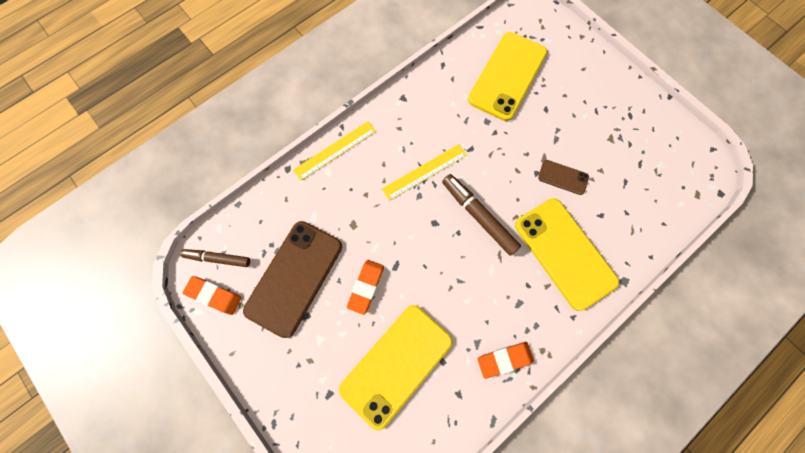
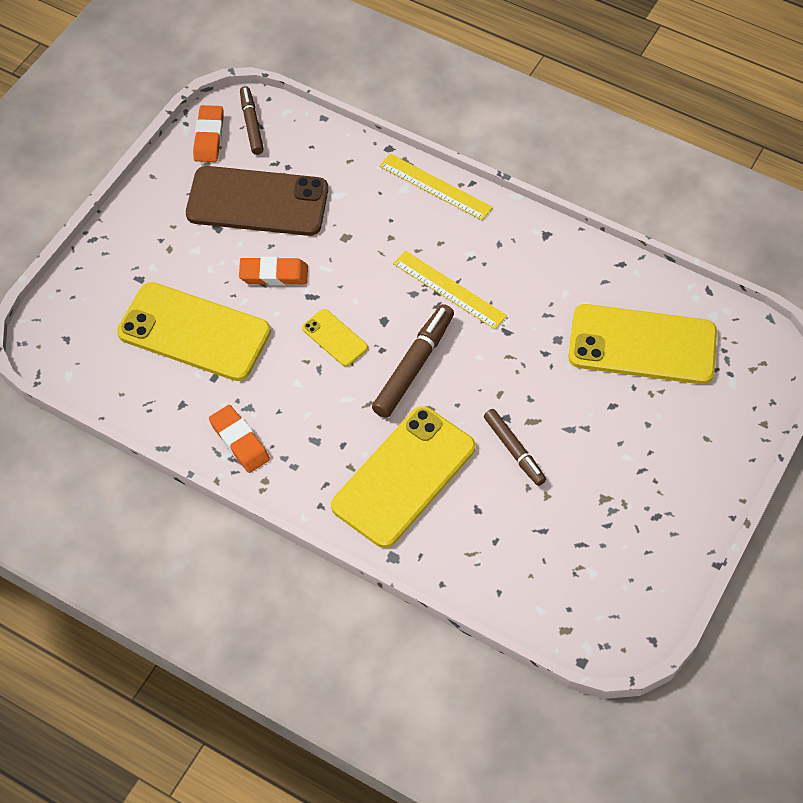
camera: 70 degrees right, 15 degrees down
(437, 261) = (334, 338): none -> yellow phone
(563, 177) = (514, 450): brown phone -> brown marker

